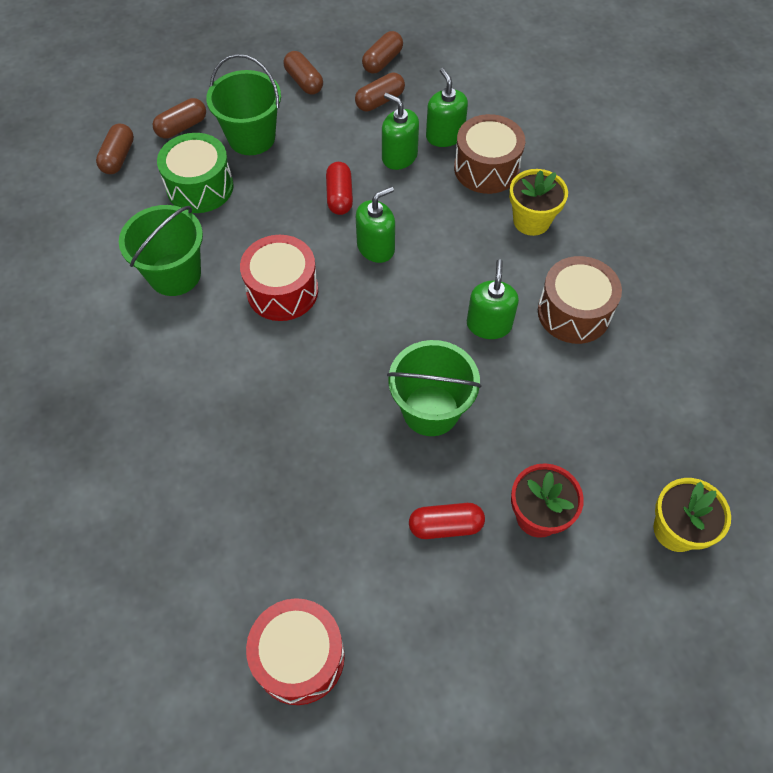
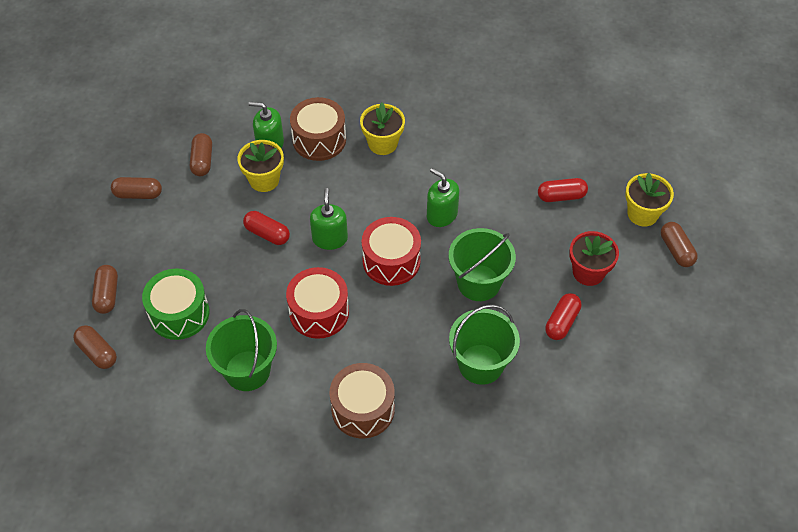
camera: 55 degrees left, 5 degrees down
(251, 138) = (162, 256): green bucket -> green bucket (481, 364)
(299, 657) = (592, 447): red drum -> red drum (391, 261)
(382, 61) = (166, 137): brown capsule -> brown capsule (676, 250)
(399, 157) = (264, 180): green soap dispenser -> yellow flower pot
(573, 312) = (468, 167): brown drum -> brown drum (363, 409)
(619, 425) = (561, 196): none -> red capsule

